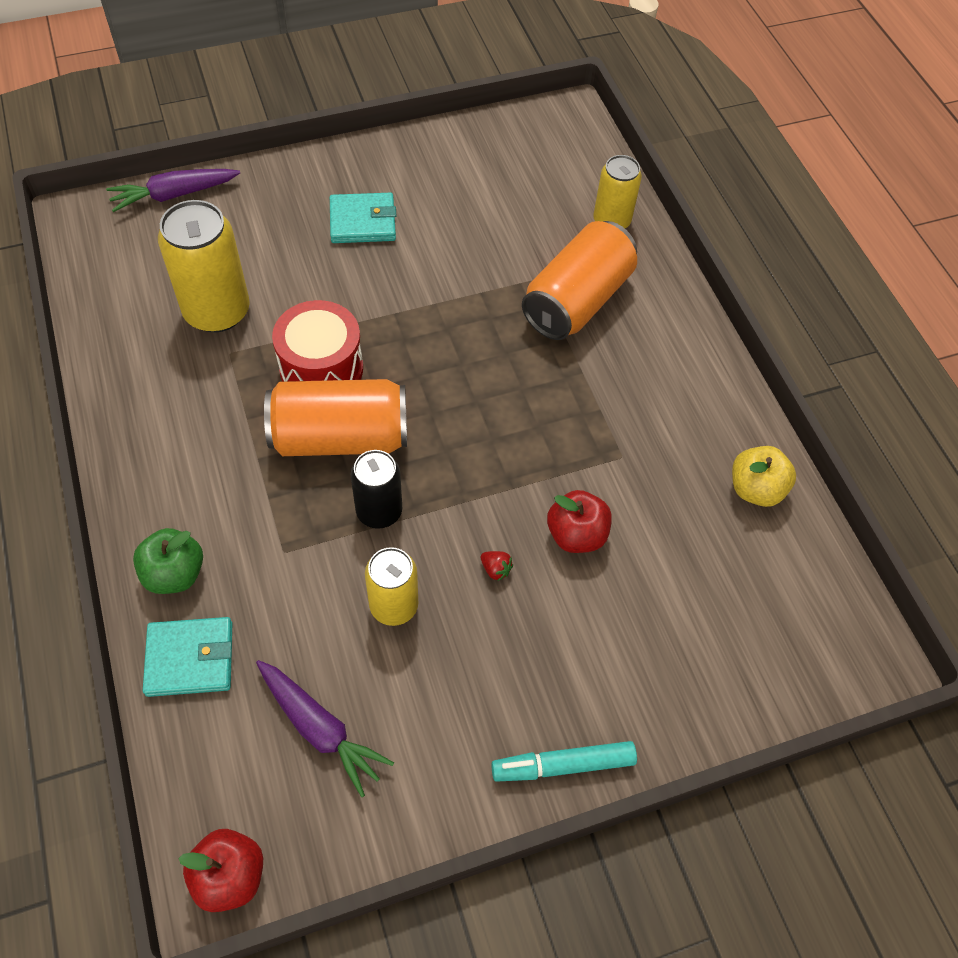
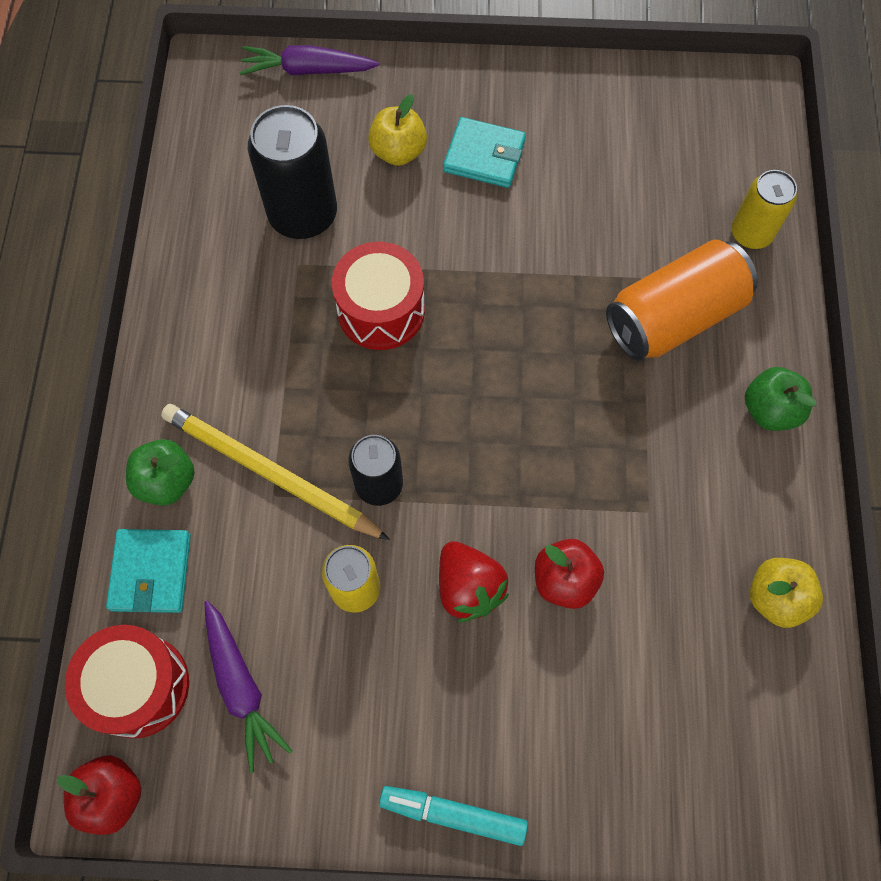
camera: 25 degrees right, 10 degrees up
(190, 659) = (151, 572): turquoise wallet -> turquoise wallet turned 75 degrees clockwise
(217, 311) = (303, 215): yellow can -> black can
(218, 765) = (139, 686): none -> red drum
(273, 535) = (270, 473): none -> yellow pencil
(284, 238) = (398, 151): none -> yellow apple
(340, 437) = (371, 392): orange can -> none
(495, 569) = (468, 587): red strawberry -> red strawberry, size x2.27
(686, 348) = (770, 410): none -> green apple

